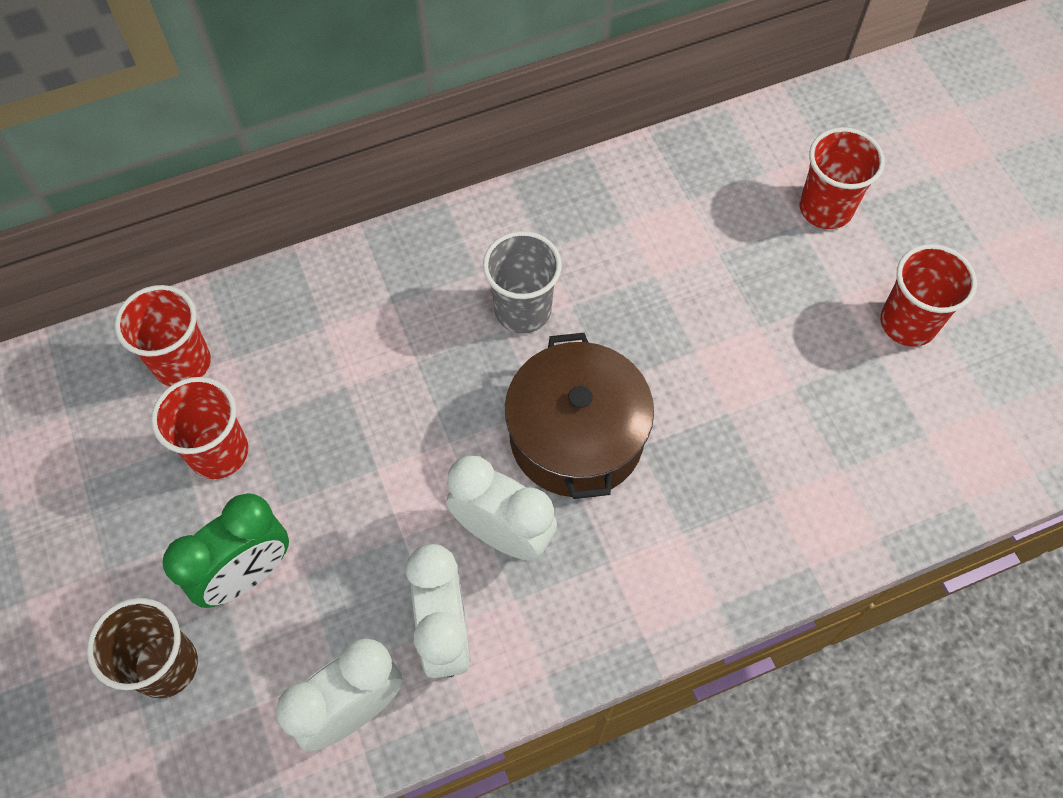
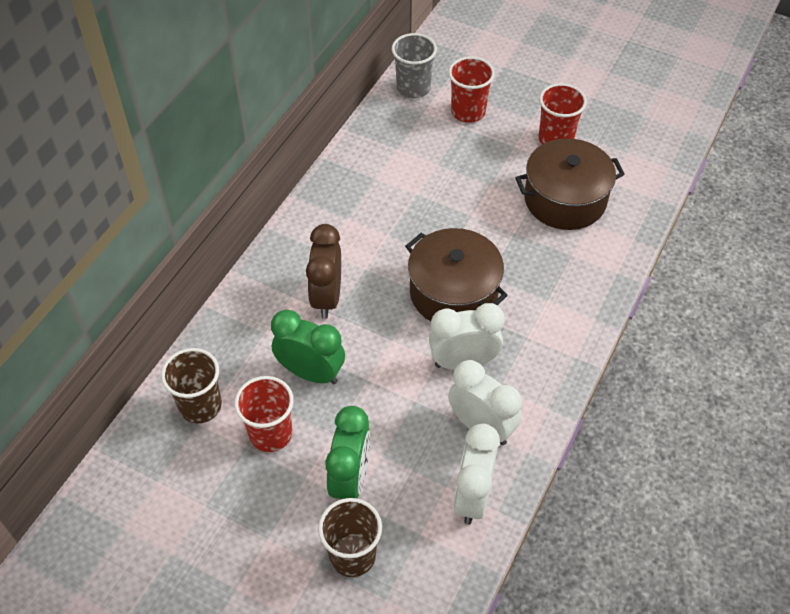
camera: 40 degrees left, 10 degrees down
(182, 363) = (200, 406): red cup -> brown cup
(325, 413) = (311, 373): none -> green clock
(428, 333) = (327, 297): none -> brown clock
(522, 310) = (366, 253): grey cup -> grey cup (413, 88)
(838, 415) = (565, 199): none -> brown pot

